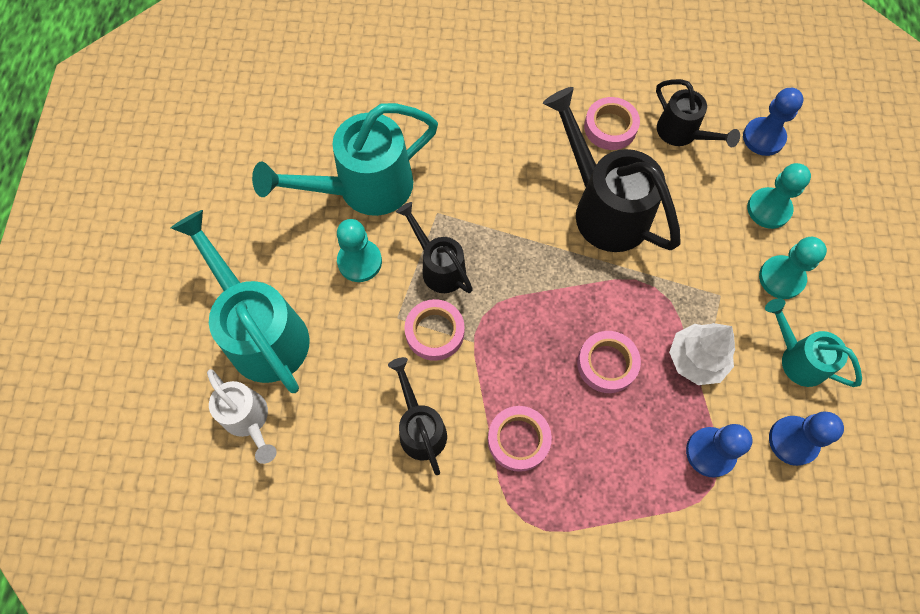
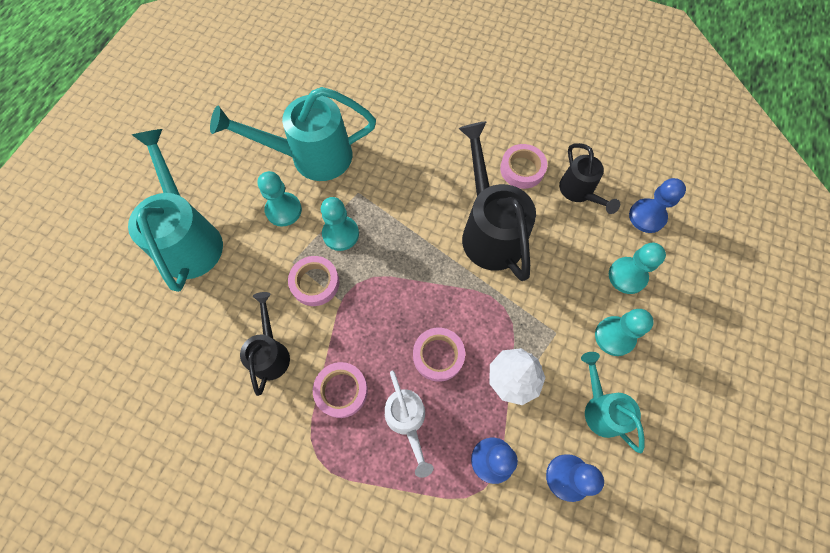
camera: 20 degrees right, 0 degrees up
(249, 420) = (150, 300): white watering can -> white watering can (407, 420)
(439, 267) = (340, 234): black watering can -> turquoise pawn

